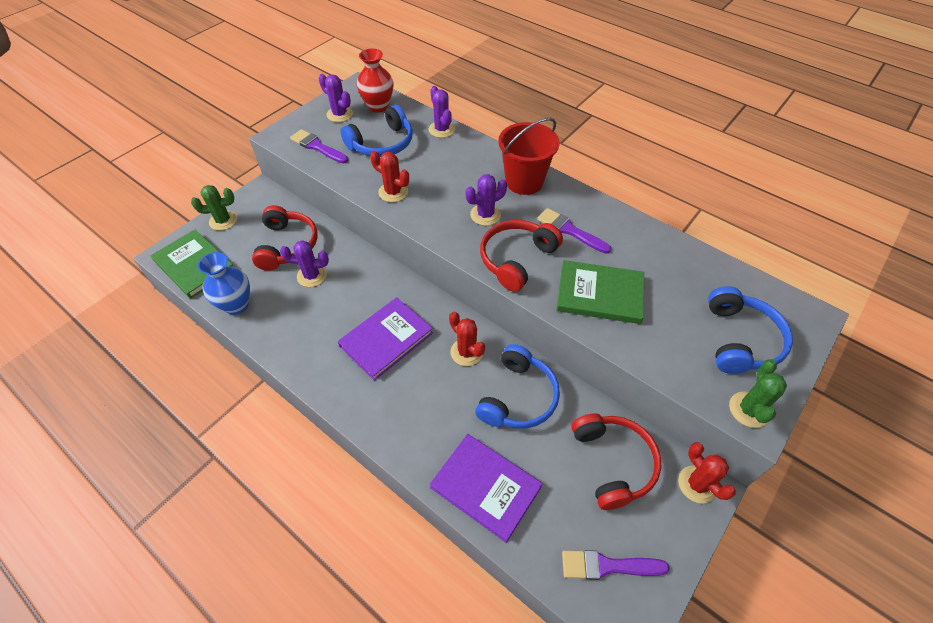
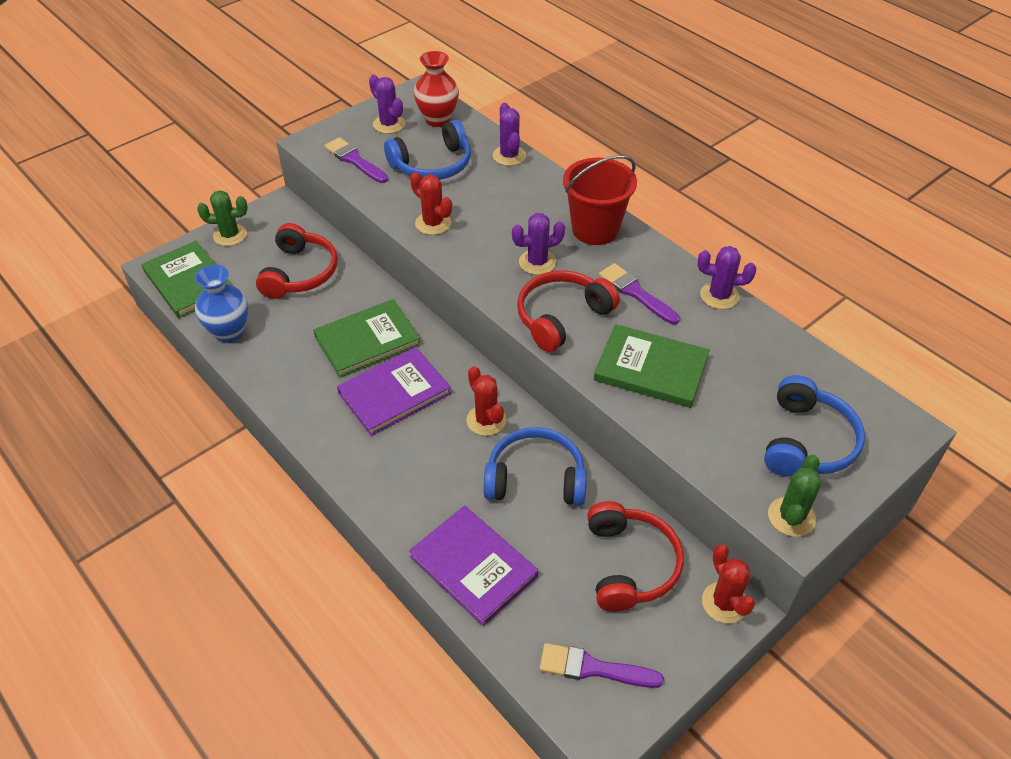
camera: 10 degrees right, 5 degrees down
(312, 276) = (322, 311): purple cactus -> purple cactus (719, 296)
(355, 296) = (367, 341): none -> green book
(518, 397) = (535, 478): blue headphones -> blue headphones turned 120 degrees counterclockwise

